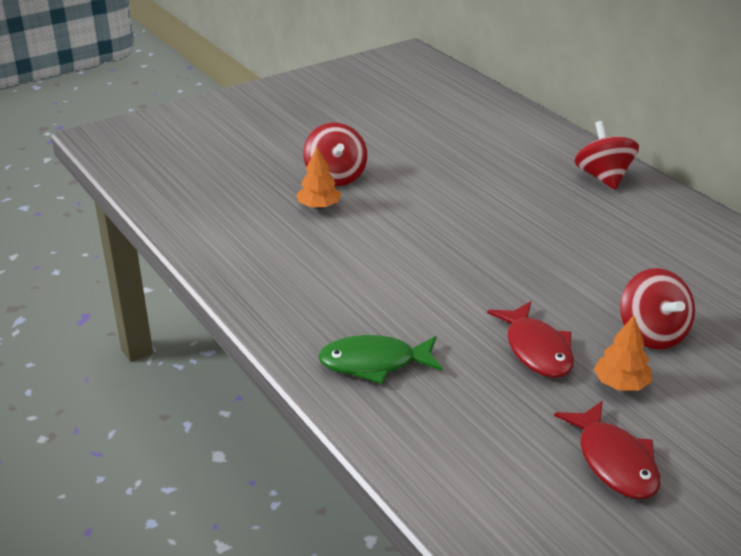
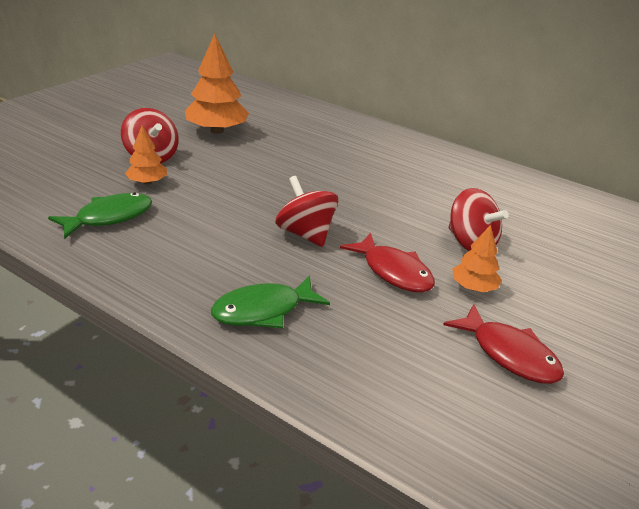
camera: 25 degrees left, 0 degrees up
(266, 240) = (109, 217): none -> green fish
(422, 152) = (217, 130): none -> orange tree
(603, 178) = (365, 135): red spinning top -> red spinning top (305, 234)

